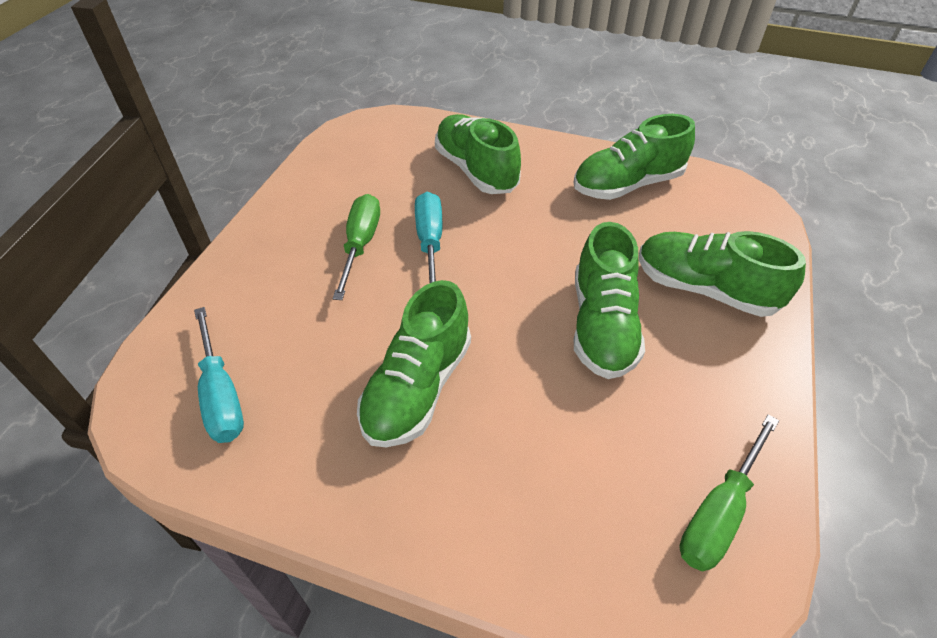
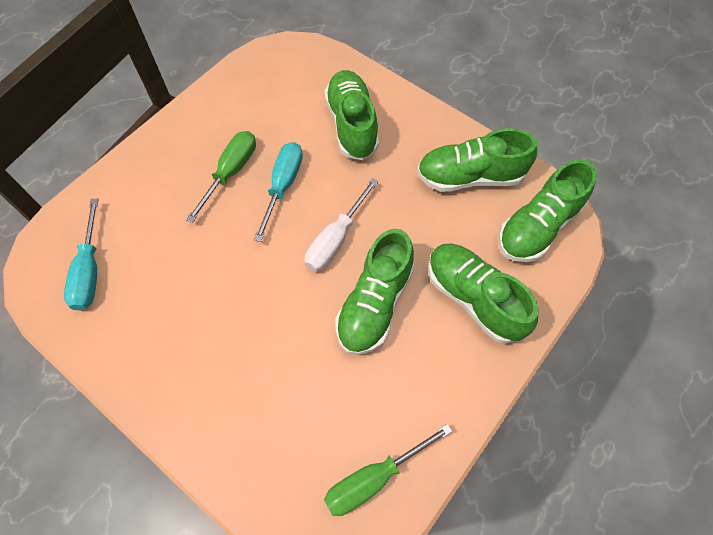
camera: 20 degrees right, 15 degrees up
(418, 387) = (218, 310): green shoe -> green shoe (538, 226)
(520, 276) = (335, 239): none -> white screwdriver

